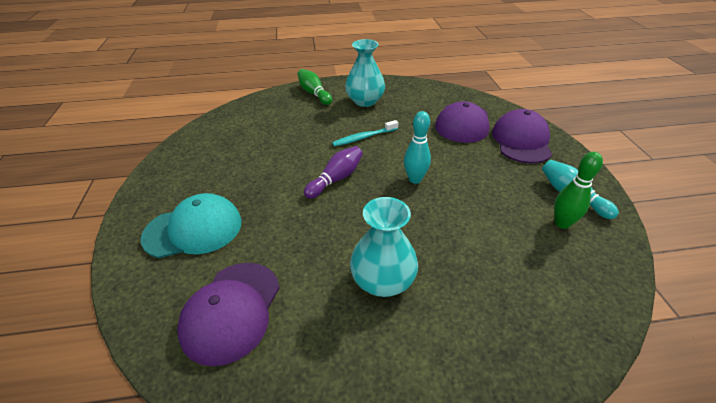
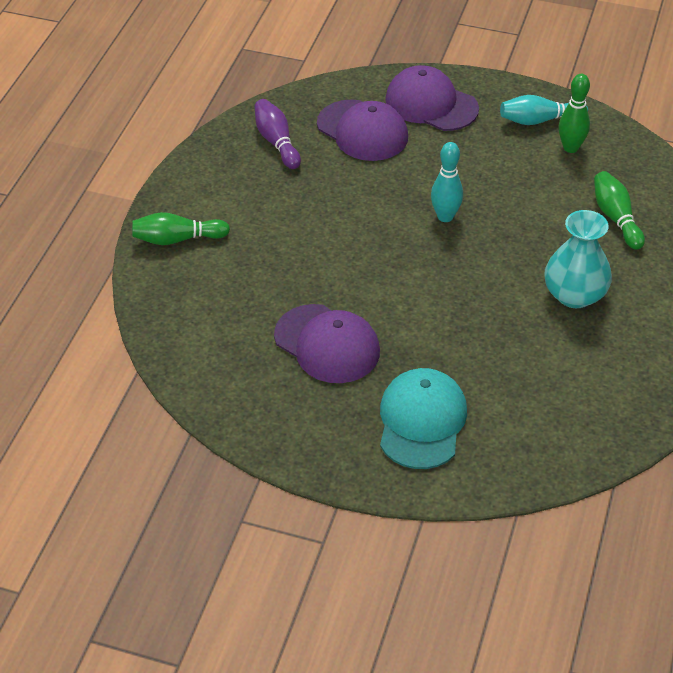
camera: 65 degrees left, 5 degrees up
(231, 311) = (557, 408): purple cap -> purple cap (327, 344)
(336, 179) = (403, 279): purple bowling pin -> purple bowling pin (276, 142)
(364, 137) = (333, 227): turquoise toothbrush -> none
(365, 101) = (242, 195): turquoise vase -> none
(506, 281) = (616, 218): none -> green bowling pin

